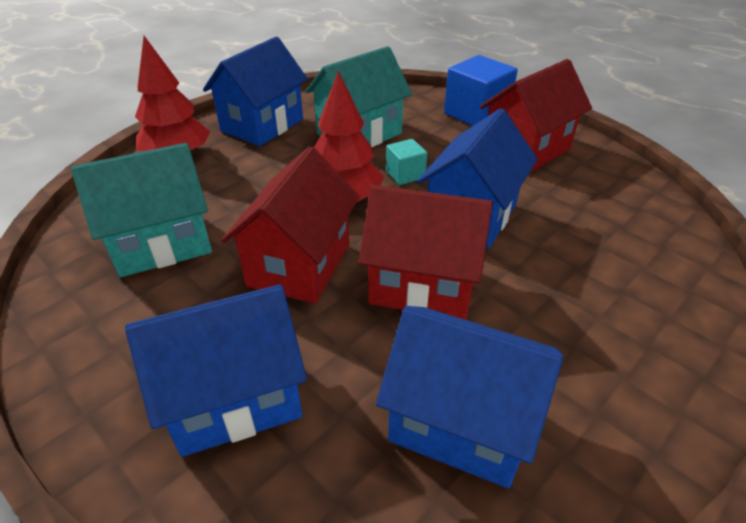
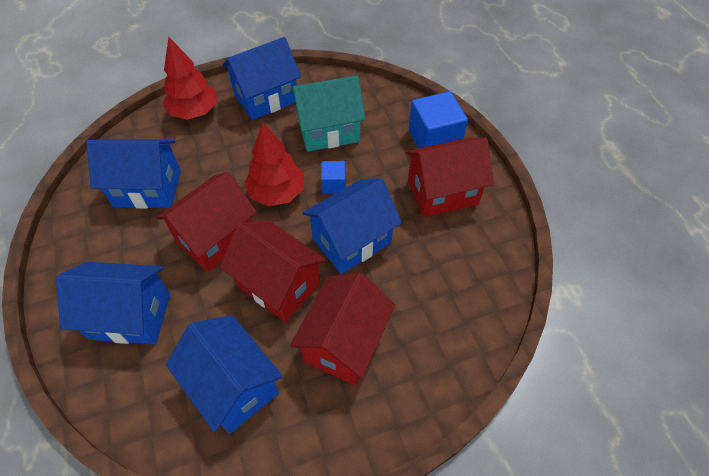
camera: 25 degrees right, 15 degrees up
(162, 243) = (147, 188): turquoise house -> blue house
(405, 174) = (333, 184): turquoise cube -> blue cube
(557, 314) = (344, 343): none -> red house

